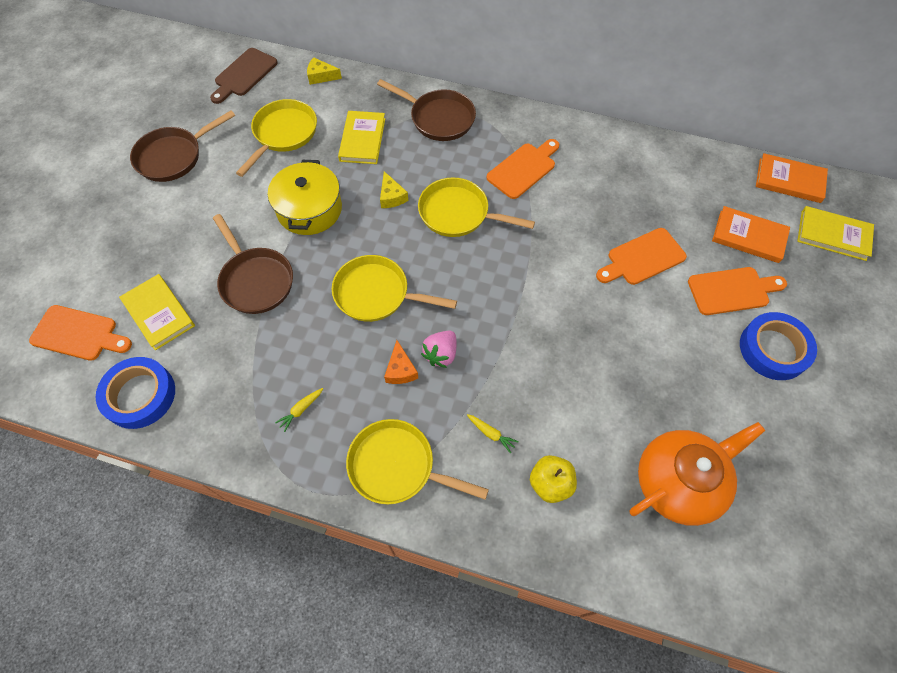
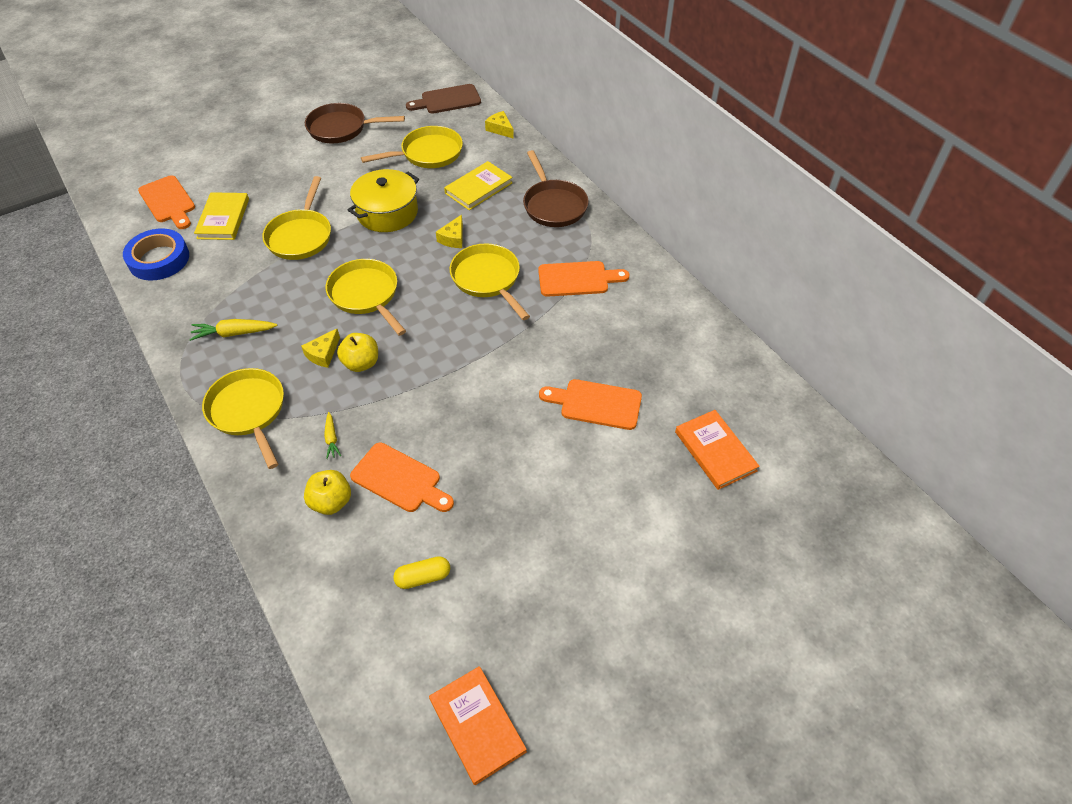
camera: 40 degrees right, 10 degrees down
(255, 280) = (300, 236): brown pan -> yellow pan
(301, 410) = (234, 333): yellow carrot -> yellow carrot, size x1.65
(400, 370) = (323, 354): orange cheese -> yellow cheese
(441, 354) = (361, 363): pink strawberry -> yellow apple
(678, 482) = (423, 577): orange teapot -> yellow capsule
(732, 291) = (645, 480): orange cutting board -> orange cutting board (399, 480)
(773, 349) = (625, 549): blue tape -> none
(789, 180) = (815, 434): orange book -> orange book (477, 725)
(833, 235) = (803, 505): yellow book -> none

